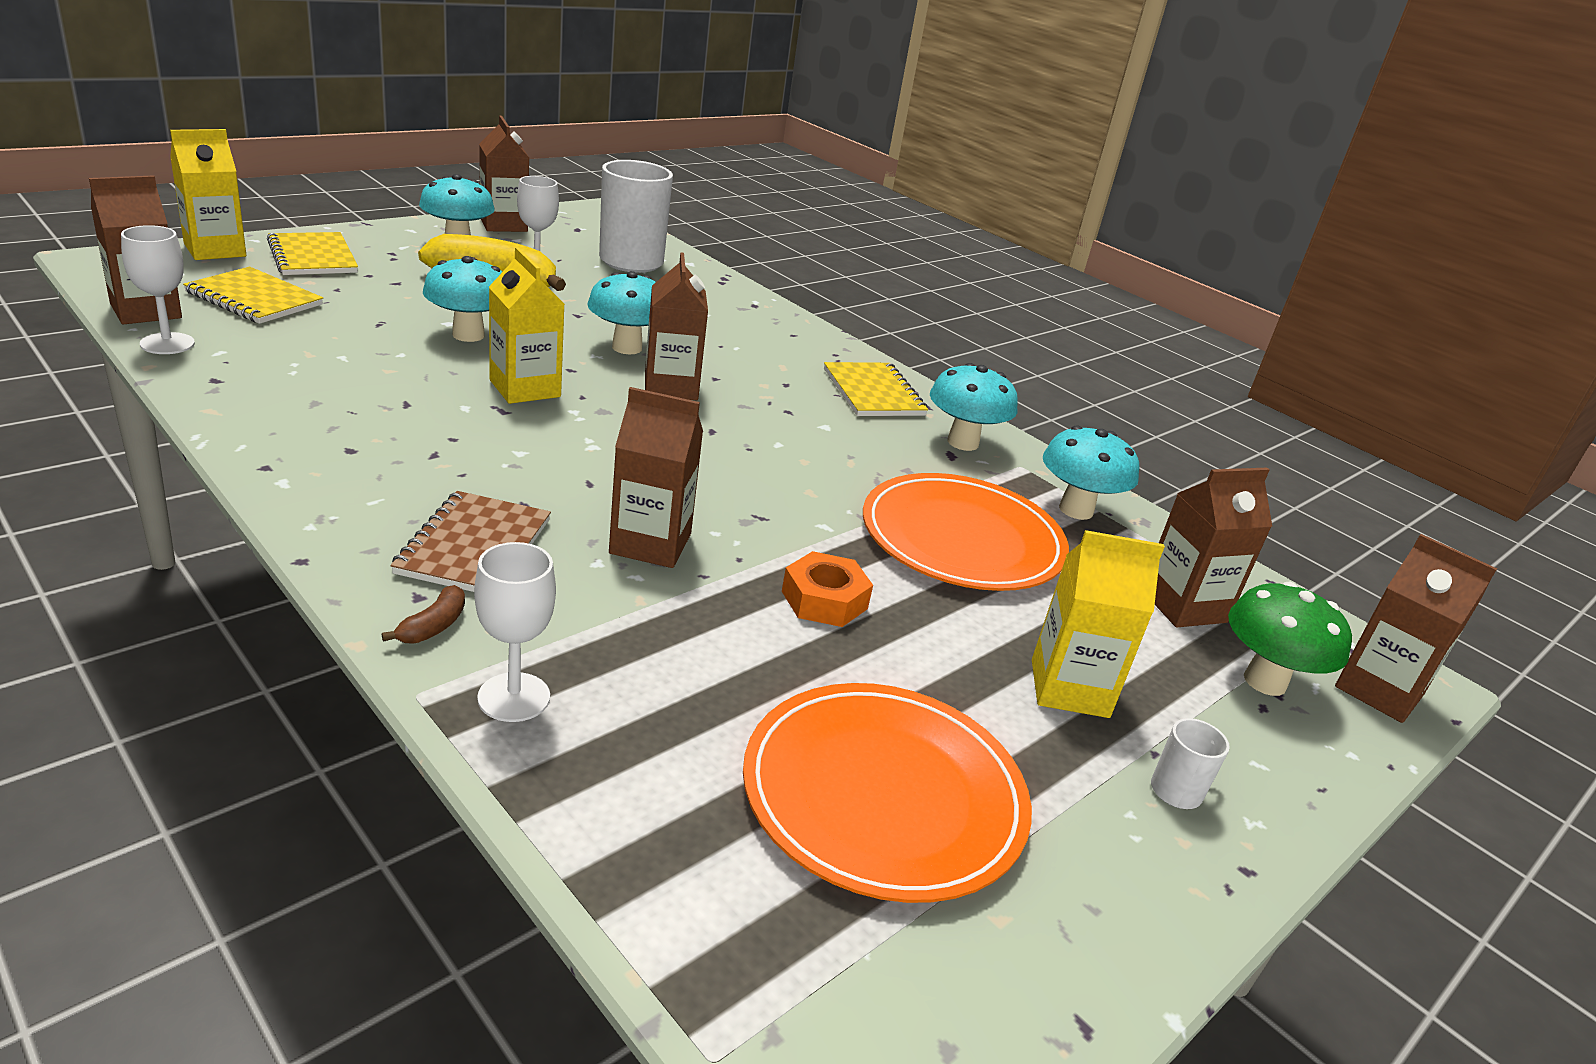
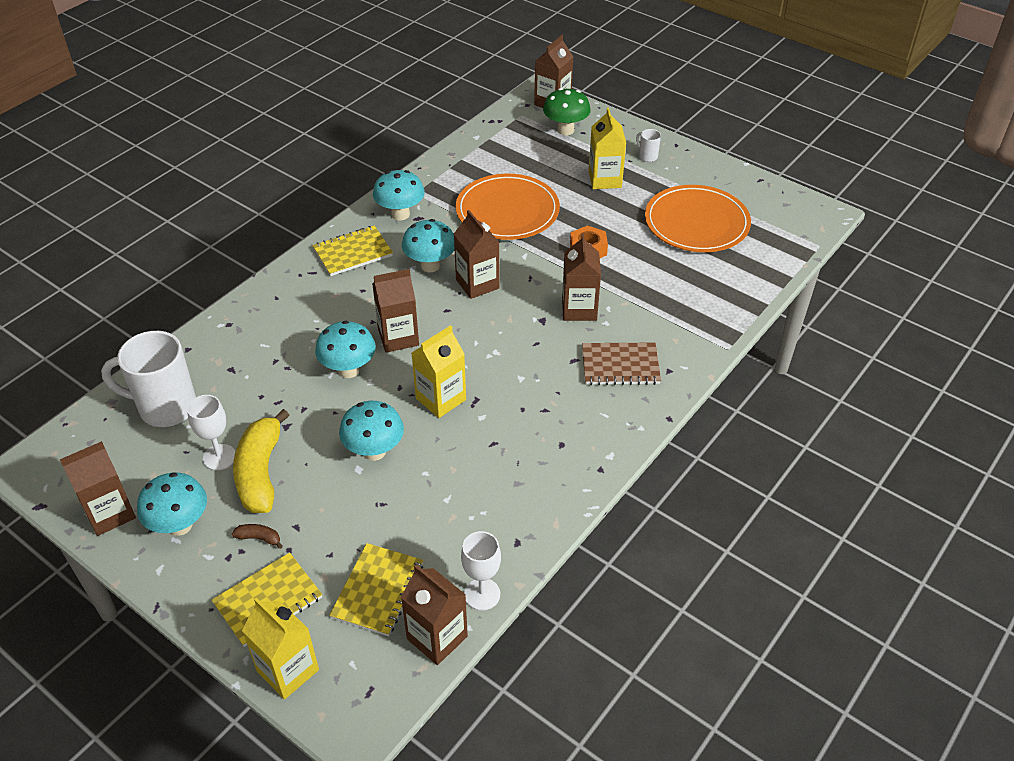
camera: 95 degrees left, 15 degrees up
(433, 626) = (685, 358): brown banana -> brown banana (259, 538)
(514, 697) = (711, 322): white goblet -> none
(1076, 510) = (454, 175): turquoise mushroom -> turquoise mushroom (430, 265)
(1183, 606) = (522, 147): brown carton -> brown carton (477, 284)

